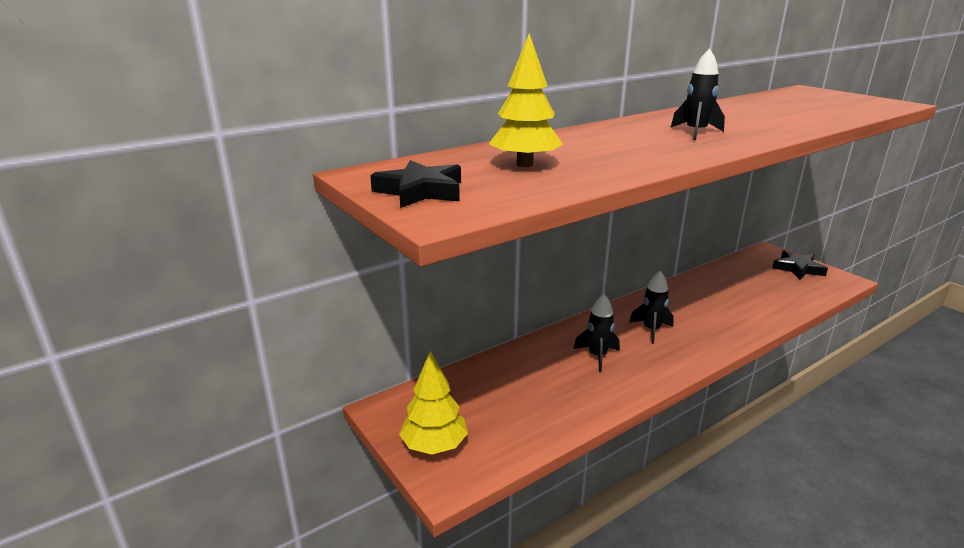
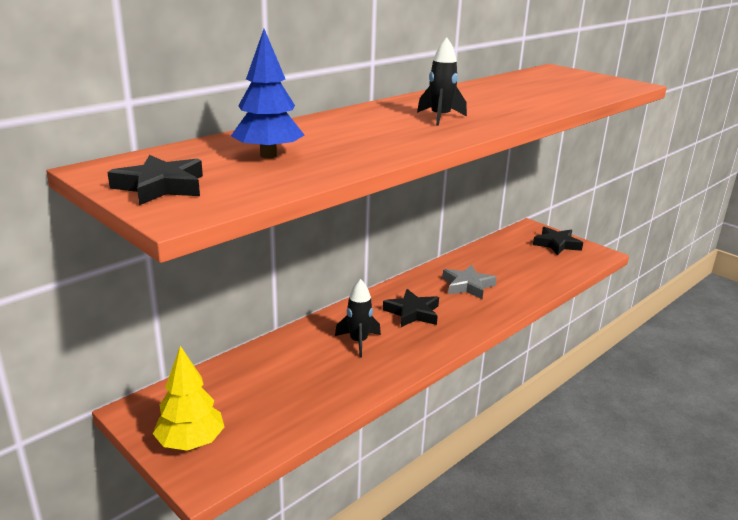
camera: 10 degrees left, 0 degrees up
(524, 164) = (268, 155): yellow tree -> blue tree
(651, 330) = (413, 313): black rocket -> black star
(706, 306) = (467, 285): none -> grey star

